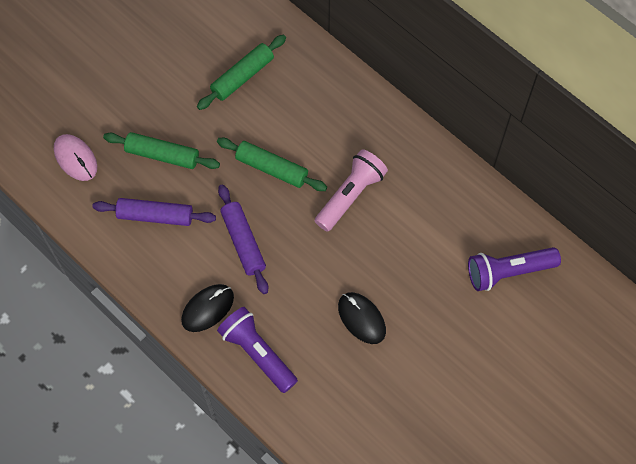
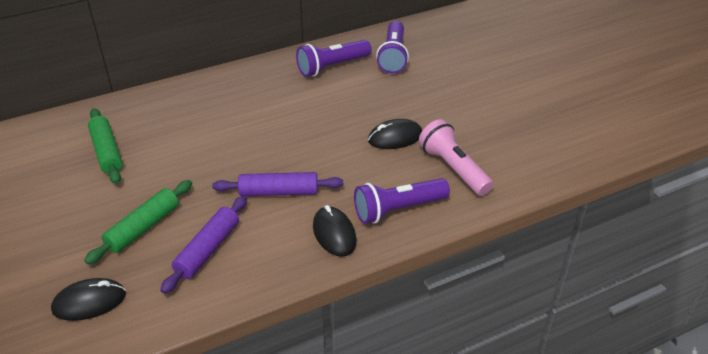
camera: 70 degrees left, 25 degrees down
(75, 158) = (89, 302): pink mouse -> black mouse
(271, 168) = (216, 156): green rolling pin -> none
(350, 195) = (276, 116): pink flashlight -> pink flashlight (453, 168)
(459, 215) = (332, 67): none -> purple flashlight

